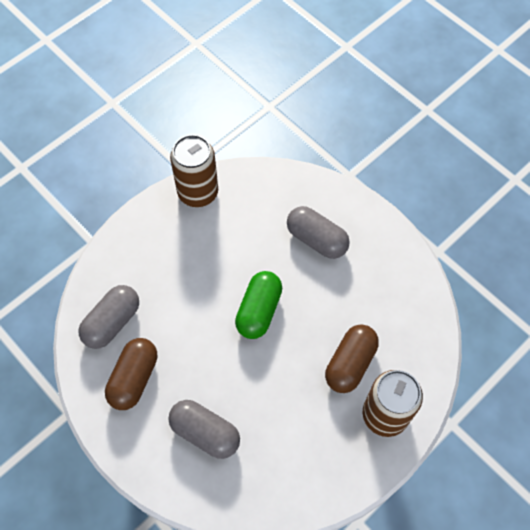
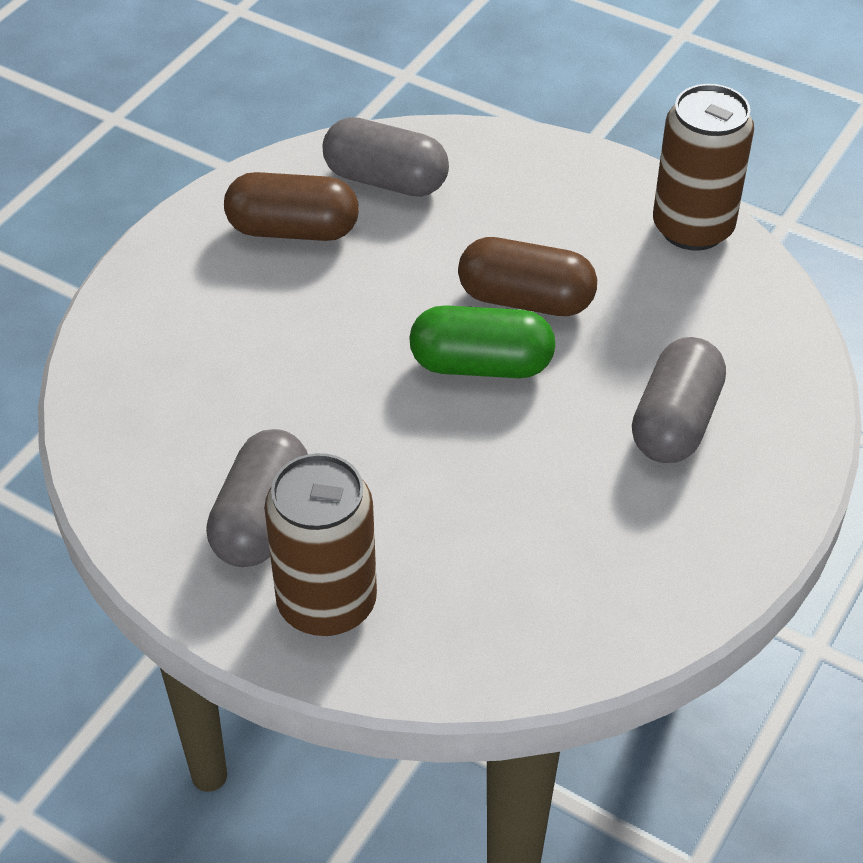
camera: 75 degrees right, 15 degrees down
(205, 433) = (220, 341): grey capsule -> grey capsule (261, 519)
(350, 363) = (419, 526): brown capsule -> brown capsule (525, 300)

